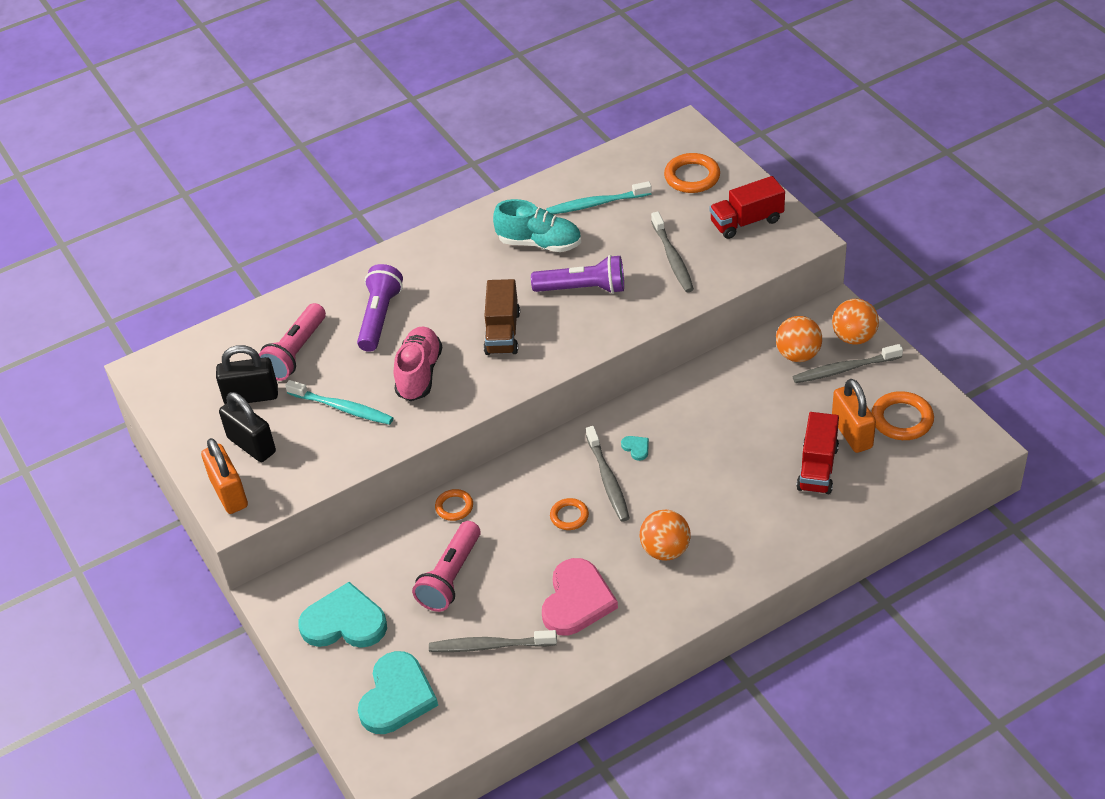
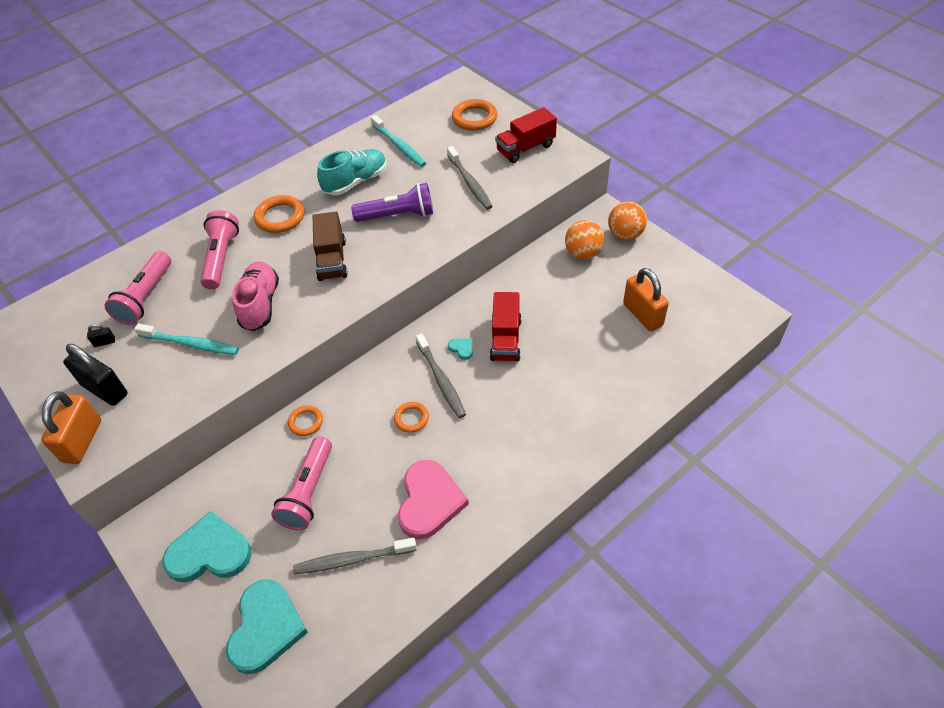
camera: 10 degrees left, 5 degrees up
(229, 493) = (82, 441): orange padlock -> orange padlock turned 45 degrees clockwise
(251, 396) = (104, 342): black padlock -> black padlock, size x0.42
(380, 317) = (221, 258): purple flashlight -> pink flashlight
(539, 243) = (356, 182): turquoise shoe -> turquoise shoe turned 45 degrees counterclockwise
(596, 204) = (399, 146): turquoise toothbrush -> turquoise toothbrush turned 105 degrees counterclockwise
(665, 550) = (503, 441): orange ball -> none
(817, 468) = (621, 348): red truck -> red truck (506, 339)
(844, 369) = (623, 261): grey toothbrush -> none
(902, 419) = (681, 298): orange ring -> orange ring (280, 217)

